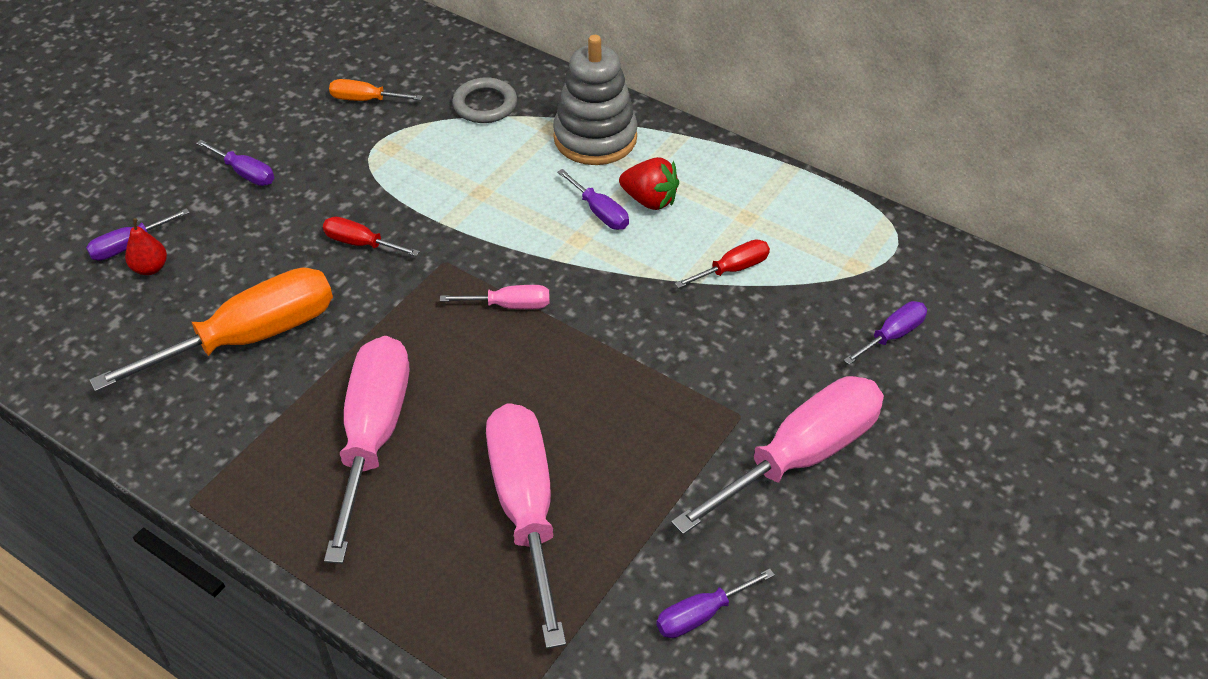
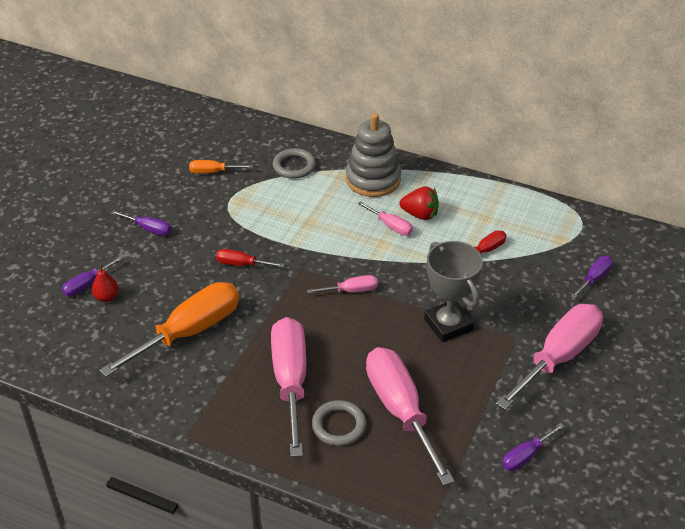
camera: 10 degrees left, 5 degrees down
(423, 519) = (339, 426): none -> grey ring
(600, 212) = (390, 226): purple screwdriver -> pink screwdriver
(641, 379) = (448, 324): none -> grey trophy

